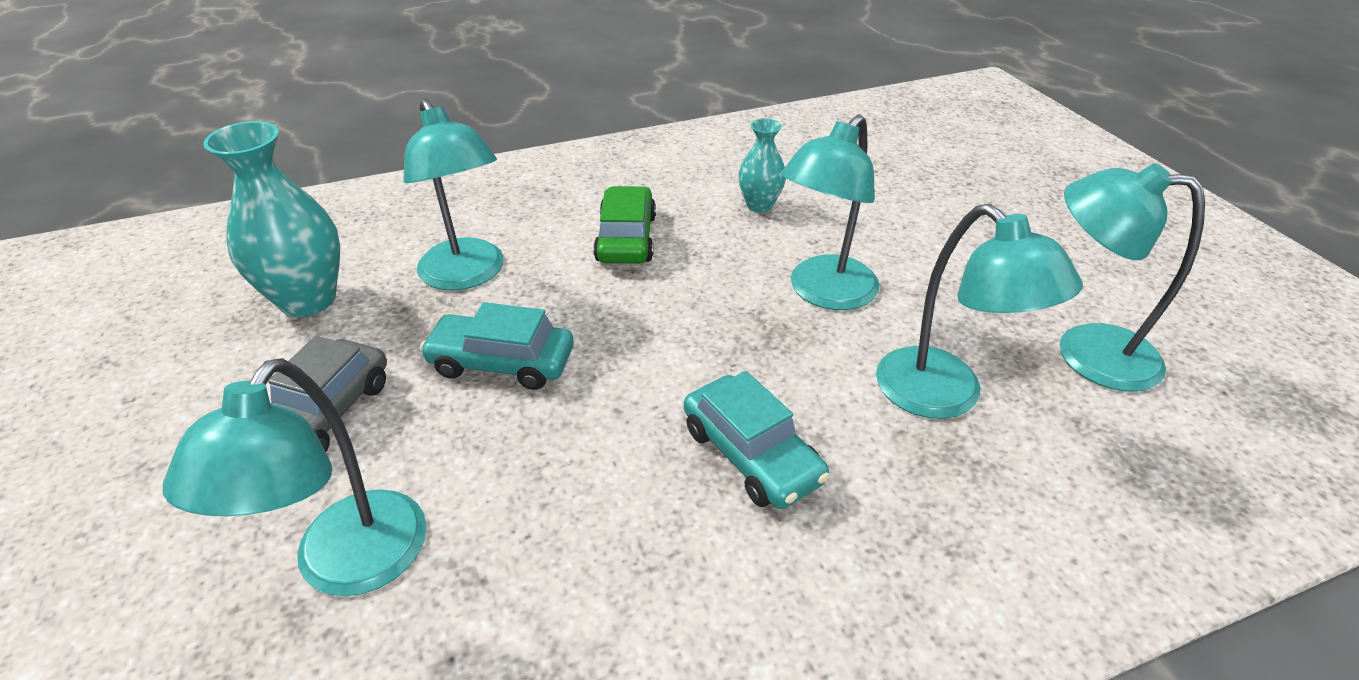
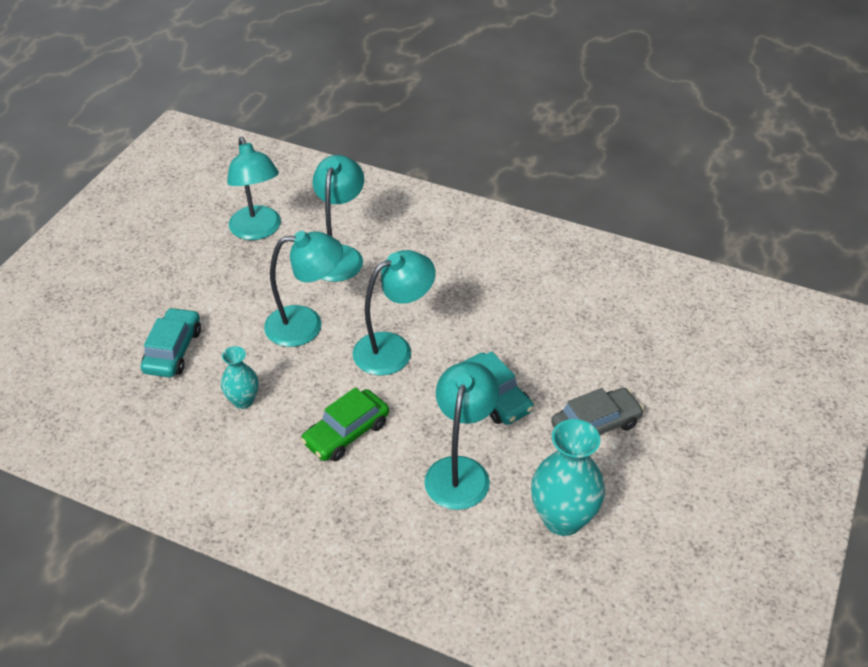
camera: 135 degrees left, 5 degrees up
(347, 566) = (621, 348): turquoise lamp -> turquoise lamp (393, 349)
(751, 454) = (439, 287): turquoise car -> turquoise car (173, 350)

